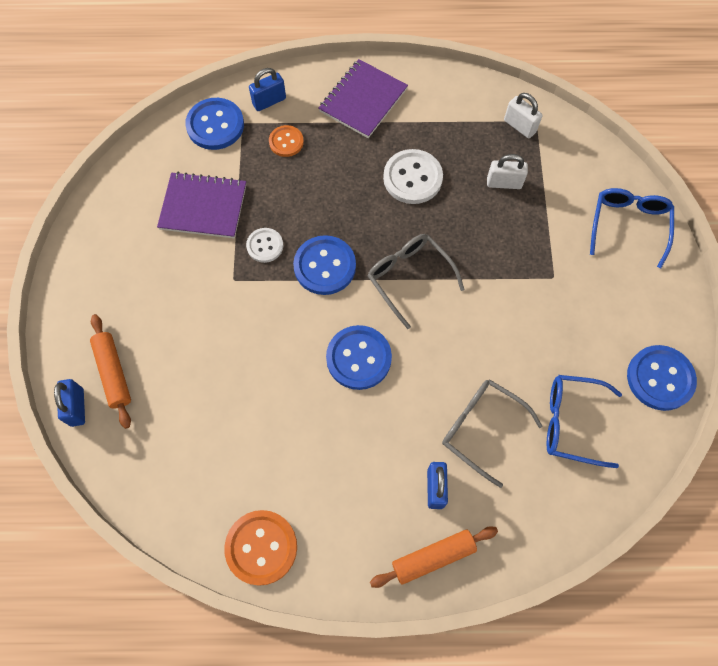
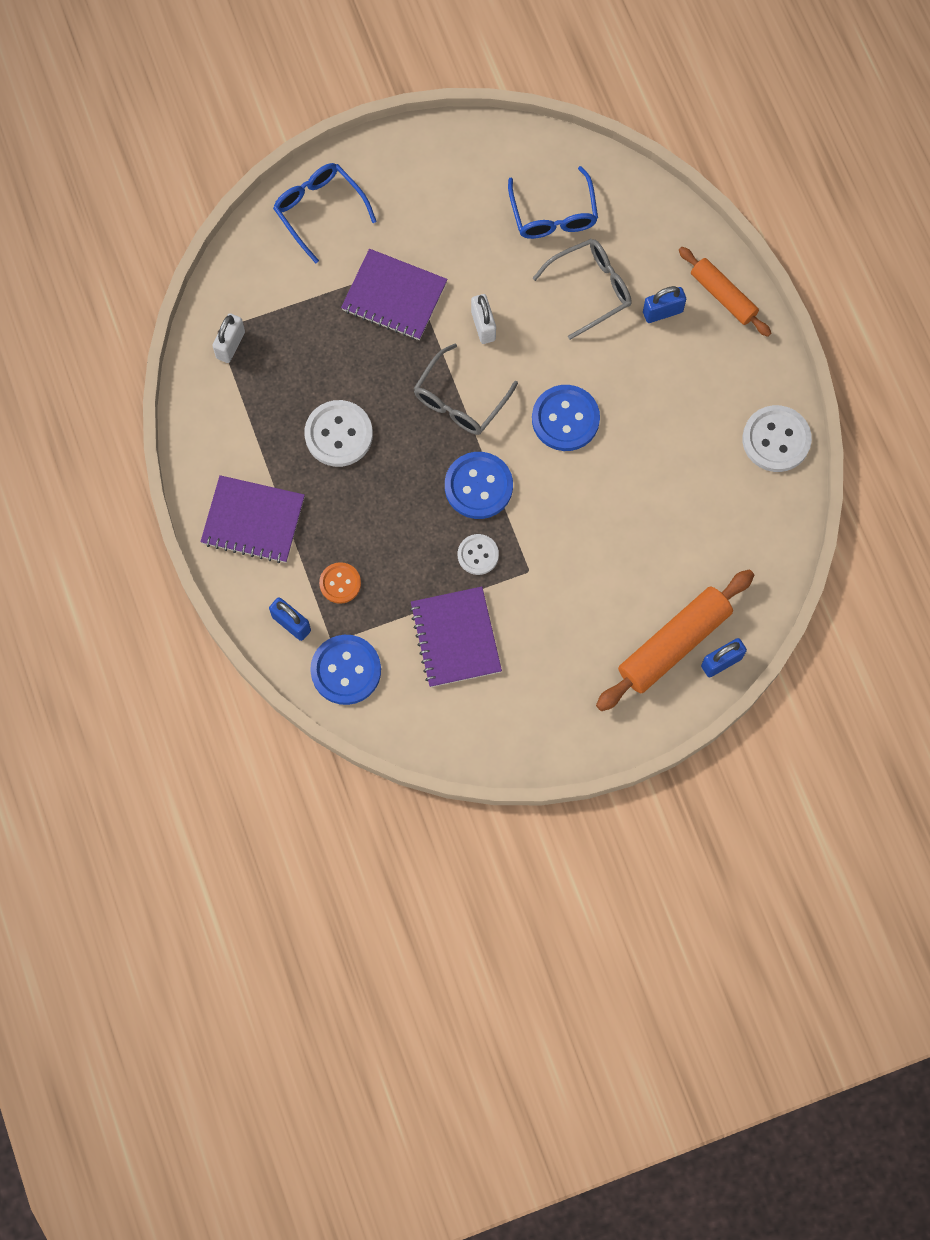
camera: 110 degrees left, 5 degrees up
(114, 373) = (673, 644): orange rolling pin -> orange rolling pin, size x1.57
(261, 547) = (776, 440): orange button -> white button
(481, 428) = (591, 289): grey glasses -> grey glasses turned 135 degrees counterclockwise
(504, 183) = (311, 341): white padlock -> white padlock (483, 326)
(526, 258) = (394, 296): none -> purple notebook
(628, 225) = (319, 210): blue glasses -> blue glasses turned 60 degrees clockwise
(660, 378) = (479, 149): blue button -> none

